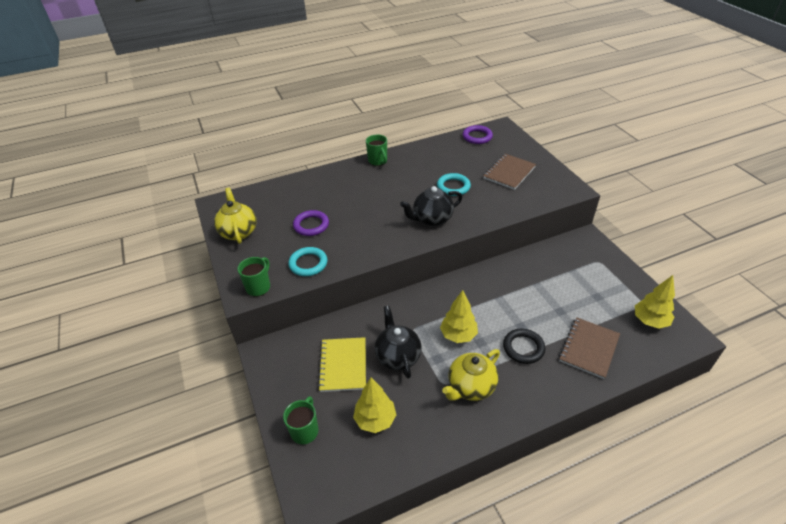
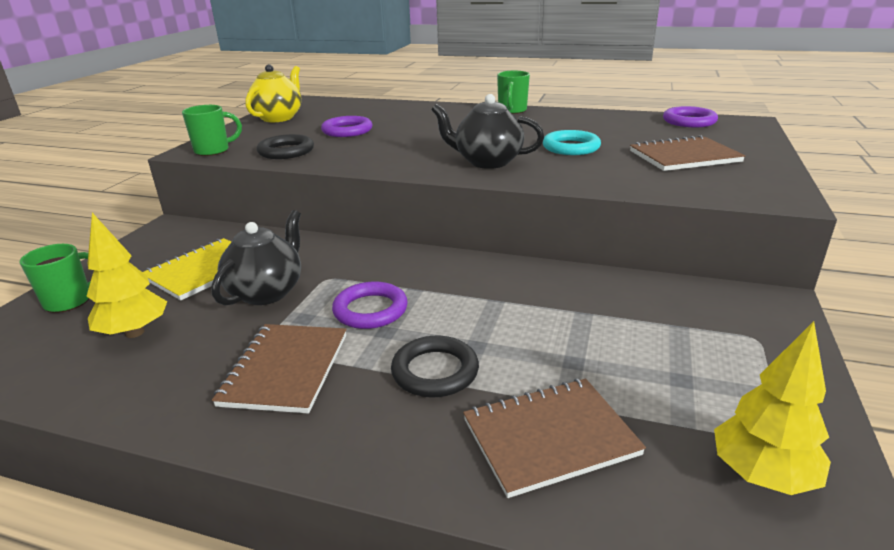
camera: 40 degrees right, 15 degrees down
(308, 264) = (286, 151): turquoise ring -> black ring
(458, 335) = (370, 310): yellow tree -> purple ring
(470, 387) = (285, 369): yellow teapot -> brown notebook

